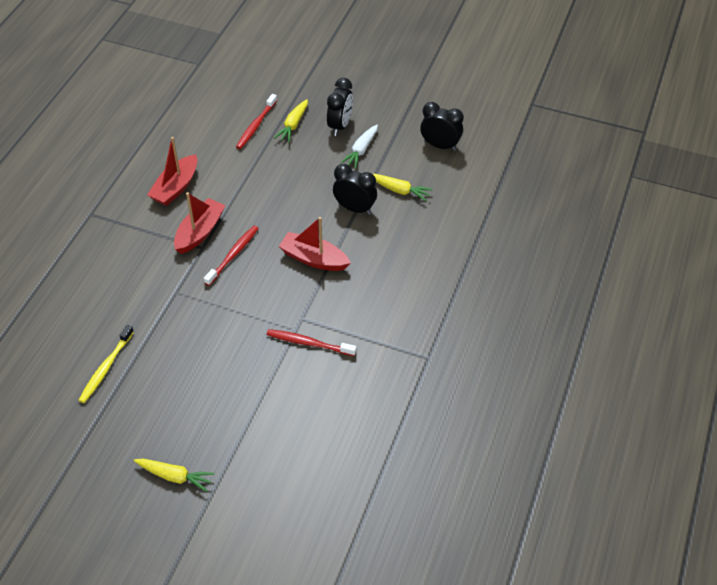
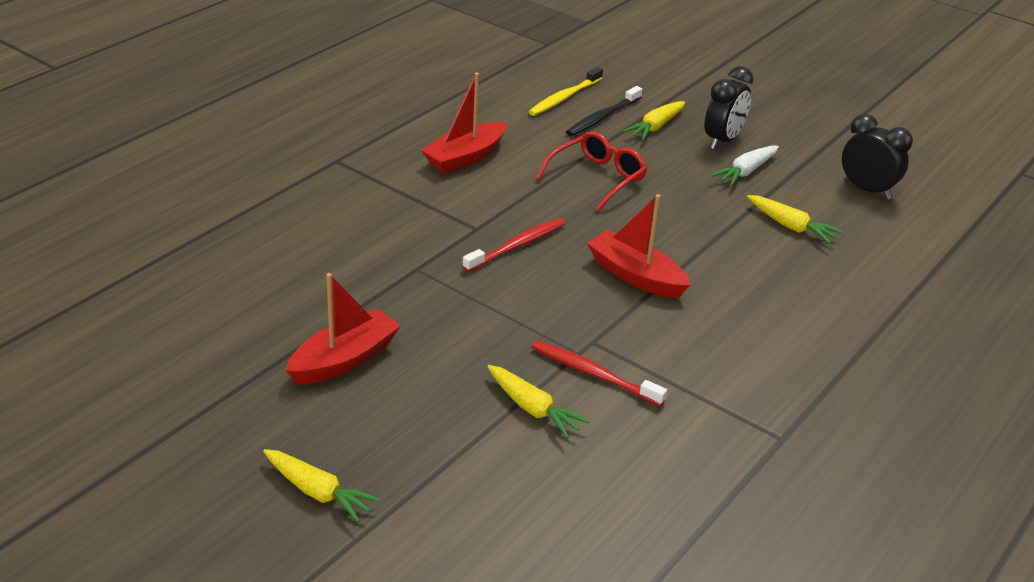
camera: 15 degrees right, 15 degrees down
(105, 368) = (276, 332): yellow toothbrush -> yellow toothbrush (564, 98)
(200, 232) = (479, 211): red boat -> red boat (344, 360)
(256, 126) = (602, 117): red toothbrush -> black toothbrush
(267, 182) = (597, 178): none -> red glasses
(280, 379) = (532, 408): none -> yellow carrot
(354, 208) = (716, 232): black clock -> none

